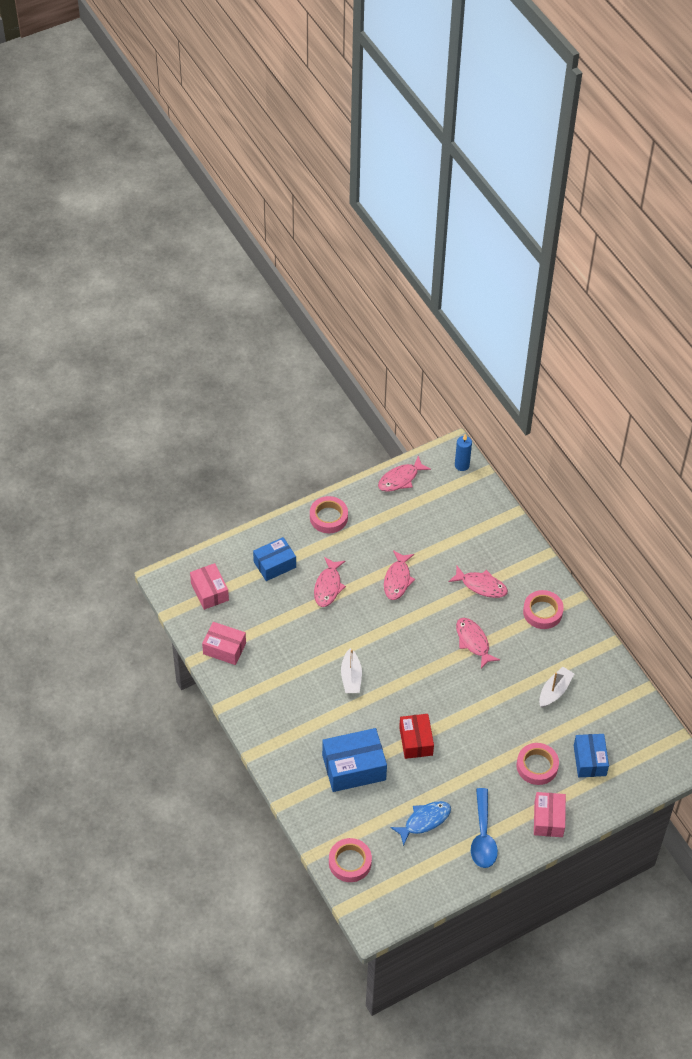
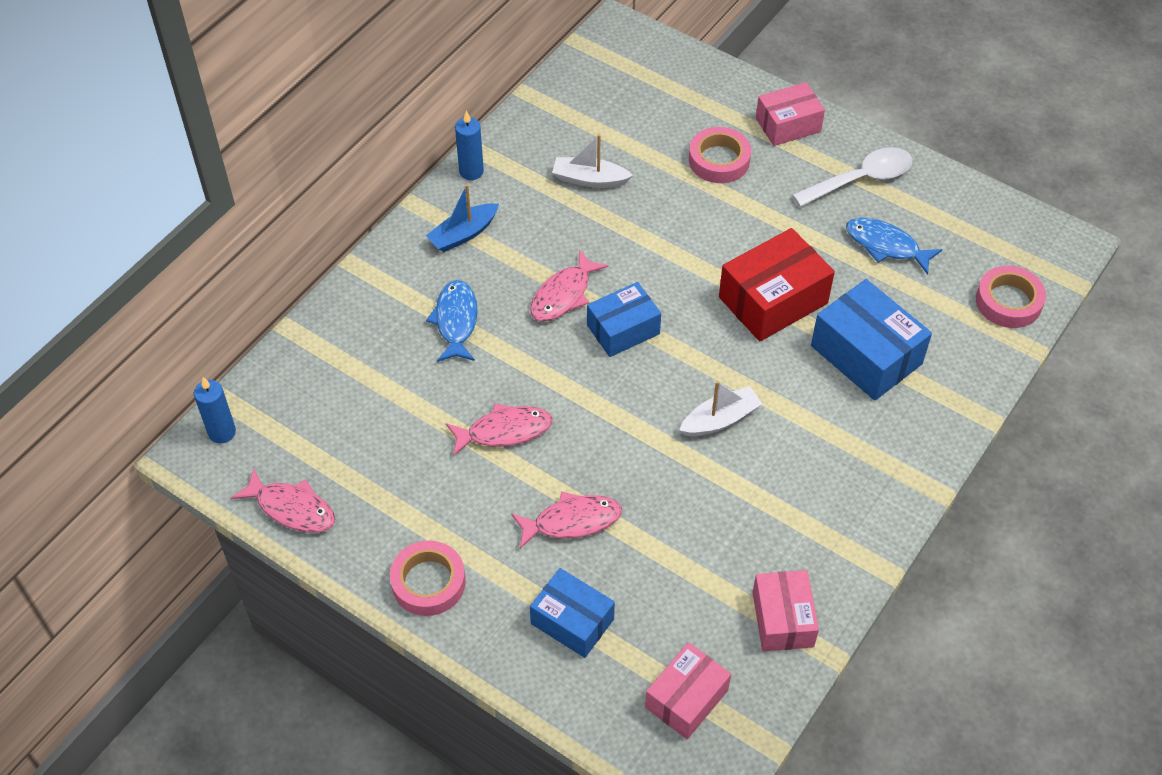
camera: 115 degrees left, 0 degrees up
(416, 741) = (773, 300): red box -> red box, size x1.50
(481, 585) = (456, 321): pink fish -> blue fish
(483, 836) = (861, 179): blue spoon -> white spoon
(542, 612) = (463, 234): pink tape -> blue boat
(589, 760) = (673, 112): blue box -> blue box (623, 329)
(590, 634) = (471, 171): none -> blue candle

